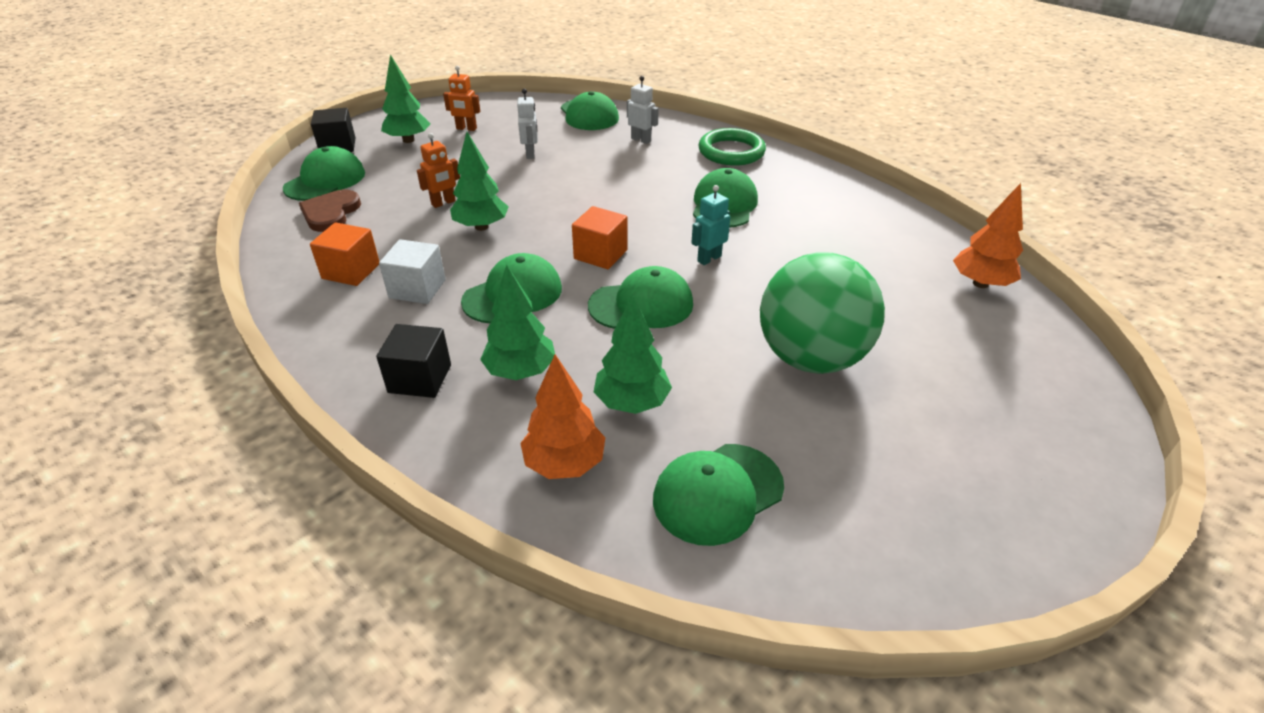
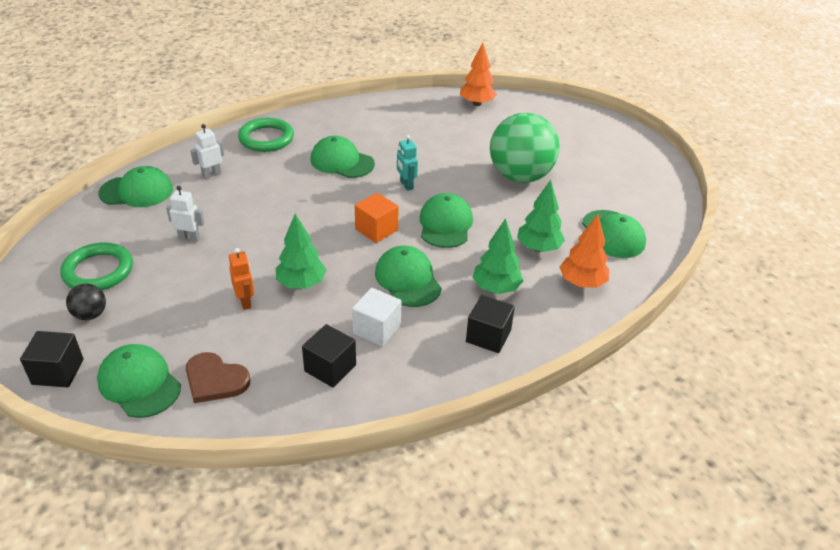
camera: 75 degrees left, 0 degrees up
(351, 271) = (330, 368): orange cube -> black cube
(408, 140) = (90, 315): green tree -> black ball
(466, 129) = (98, 271): orange robot -> green ring

